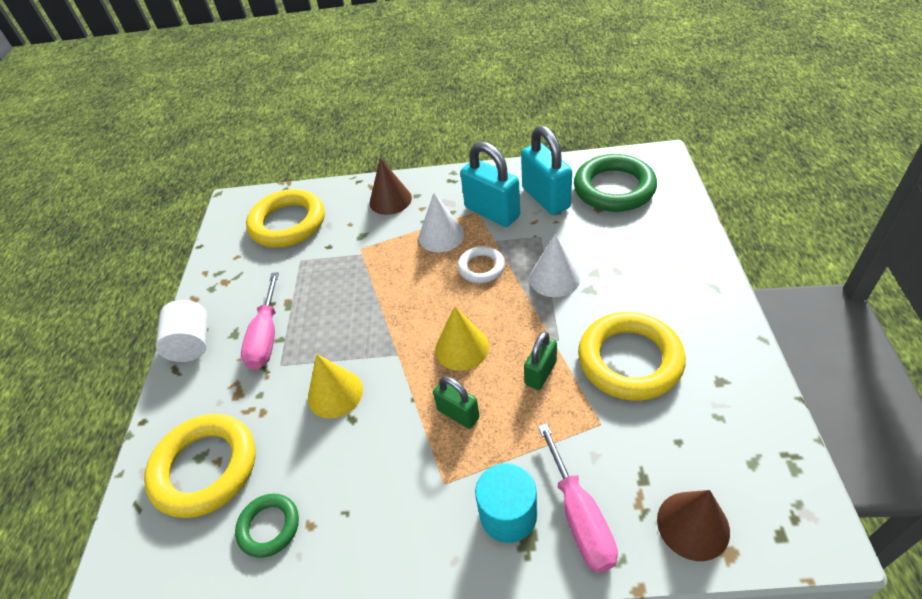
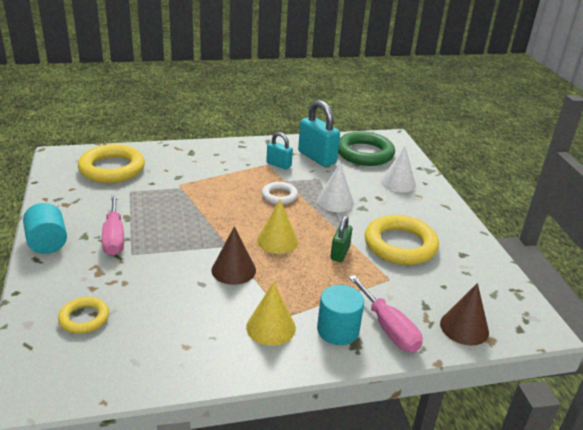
camera: 20 degrees left, 15 degrees down
(192, 344) = (47, 243): white cylinder -> turquoise cylinder
(205, 468) = (84, 318): yellow ring -> yellow ring, size x0.54
(269, 527) = (152, 349): green ring -> none
(335, 393) = (184, 269): yellow cone -> yellow cone (271, 327)
(390, 200) = (196, 156): brown cone -> brown cone (233, 270)
(441, 236) = (243, 177): white cone -> white cone (398, 183)
(458, 414) = (285, 277): green padlock -> none
(492, 212) = (279, 165): turquoise padlock -> turquoise padlock, size x0.57

